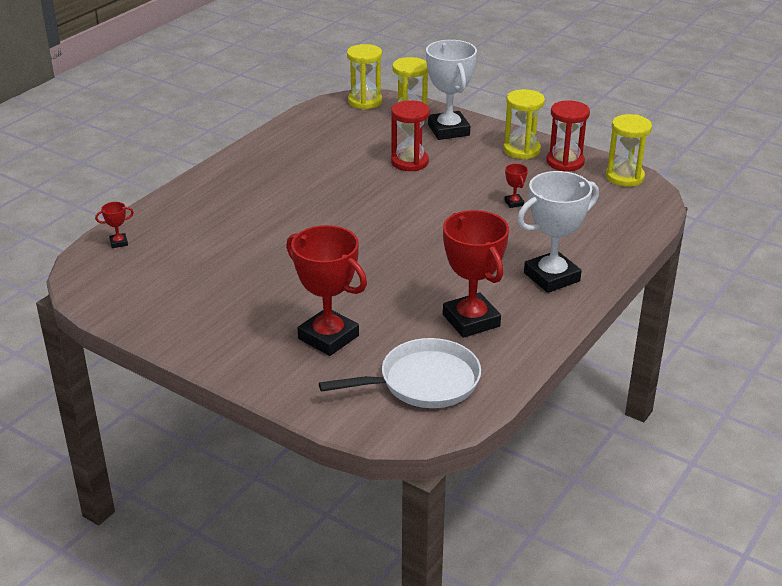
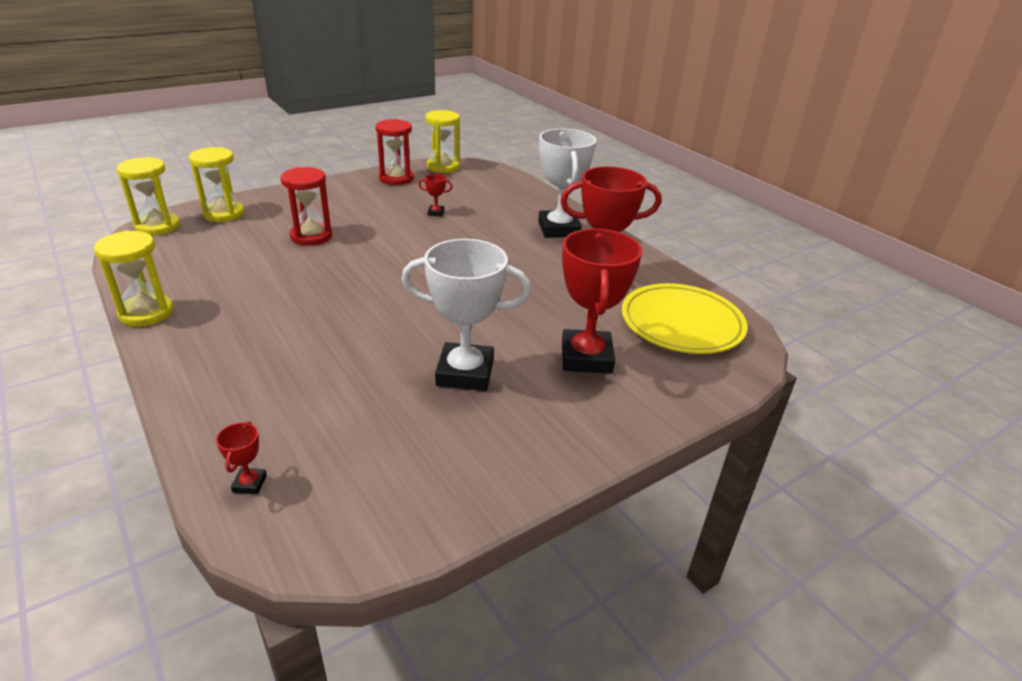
camera: 70 degrees left, 0 degrees up
(328, 337) = (586, 357): red trophy -> red trophy turned 60 degrees counterclockwise
(423, 382) = (681, 324): white pan -> yellow plate
(448, 130) = (279, 205): white trophy -> white trophy (465, 373)
(521, 150) = (356, 187): yellow hourglass -> yellow hourglass (146, 313)

